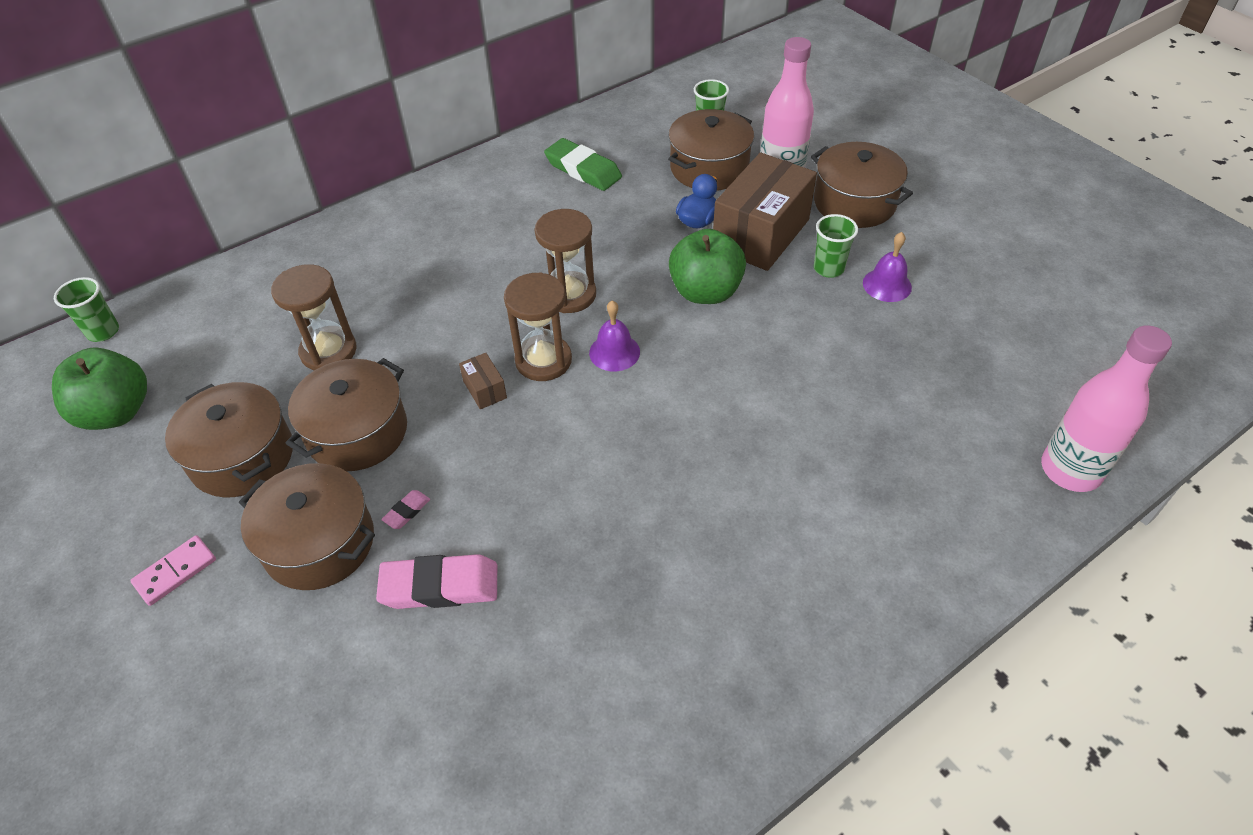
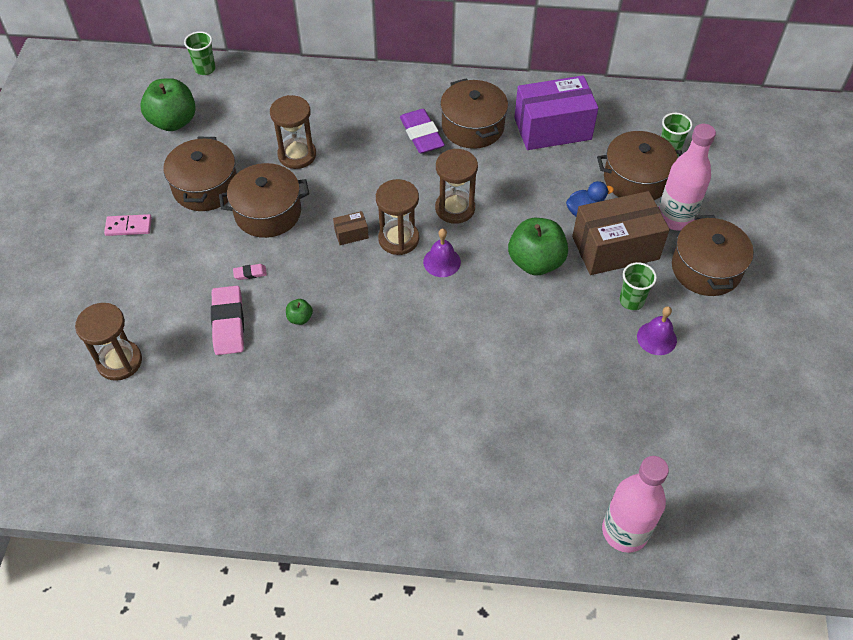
camera: 40 degrees right, 5 degrees up
(319, 543) = (198, 259): brown pot -> brown pot (472, 127)
(337, 746) = (119, 361): none -> brown hourglass
(440, 586) = (228, 323): pink eraser -> pink eraser turned 45 degrees clockwise
(455, 249) = (421, 135): none -> purple eraser
(485, 389) = (351, 234): brown box -> brown box turned 60 degrees clockwise
(523, 516) = (300, 318): none -> green apple
(583, 170) = (552, 128): green eraser -> purple box

